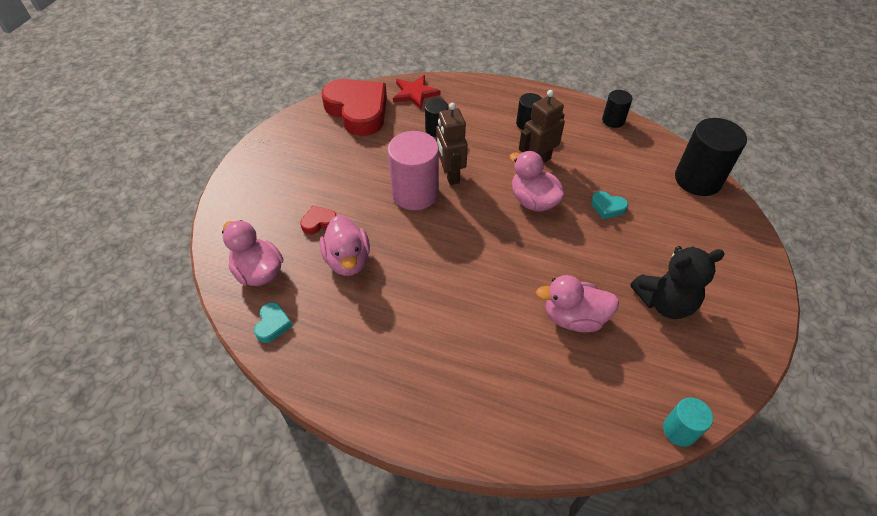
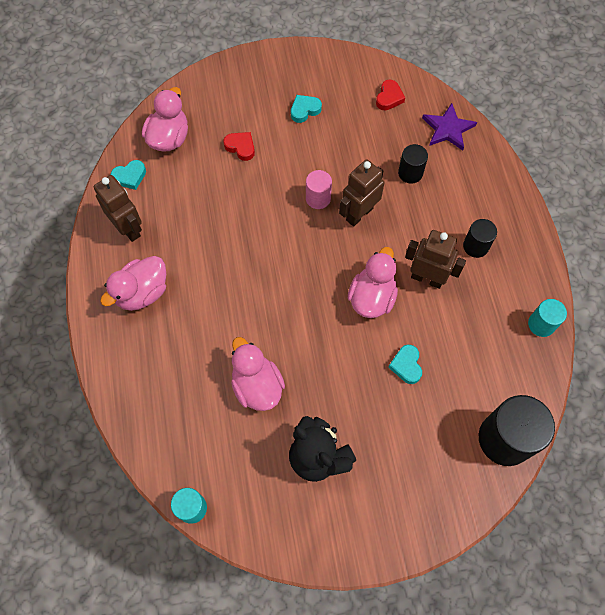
camera: 60 degrees right, 15 degrees up
(321, 164) = (304, 110): none -> turquoise heart
(332, 352) = (128, 228): none -> brown robot
(348, 260) = (215, 190): pink duck -> pink duck (142, 292)
(358, 111) = (389, 98): red heart -> red heart, size x0.41
(415, 93) = (448, 129): red star -> purple star
(415, 193) = (318, 198): pink cylinder -> pink cylinder, size x0.53
(613, 120) = (541, 324): black cylinder -> turquoise cylinder

